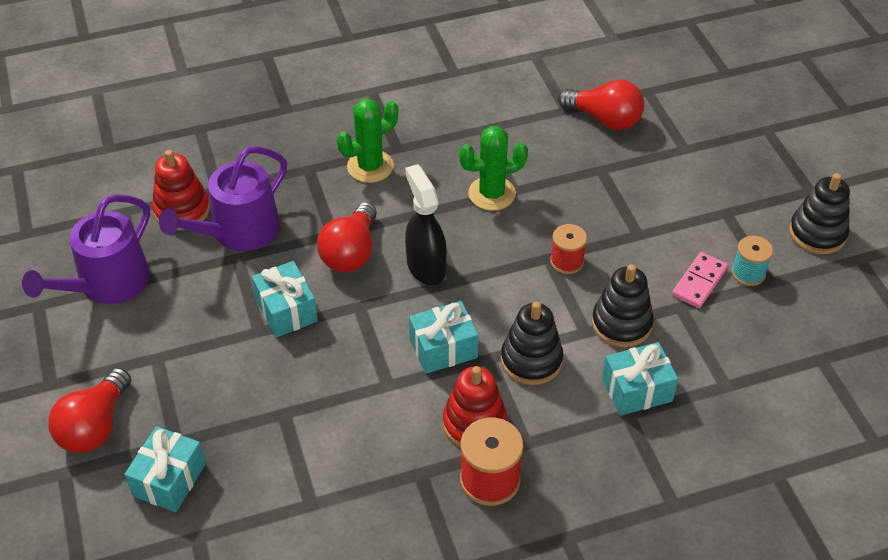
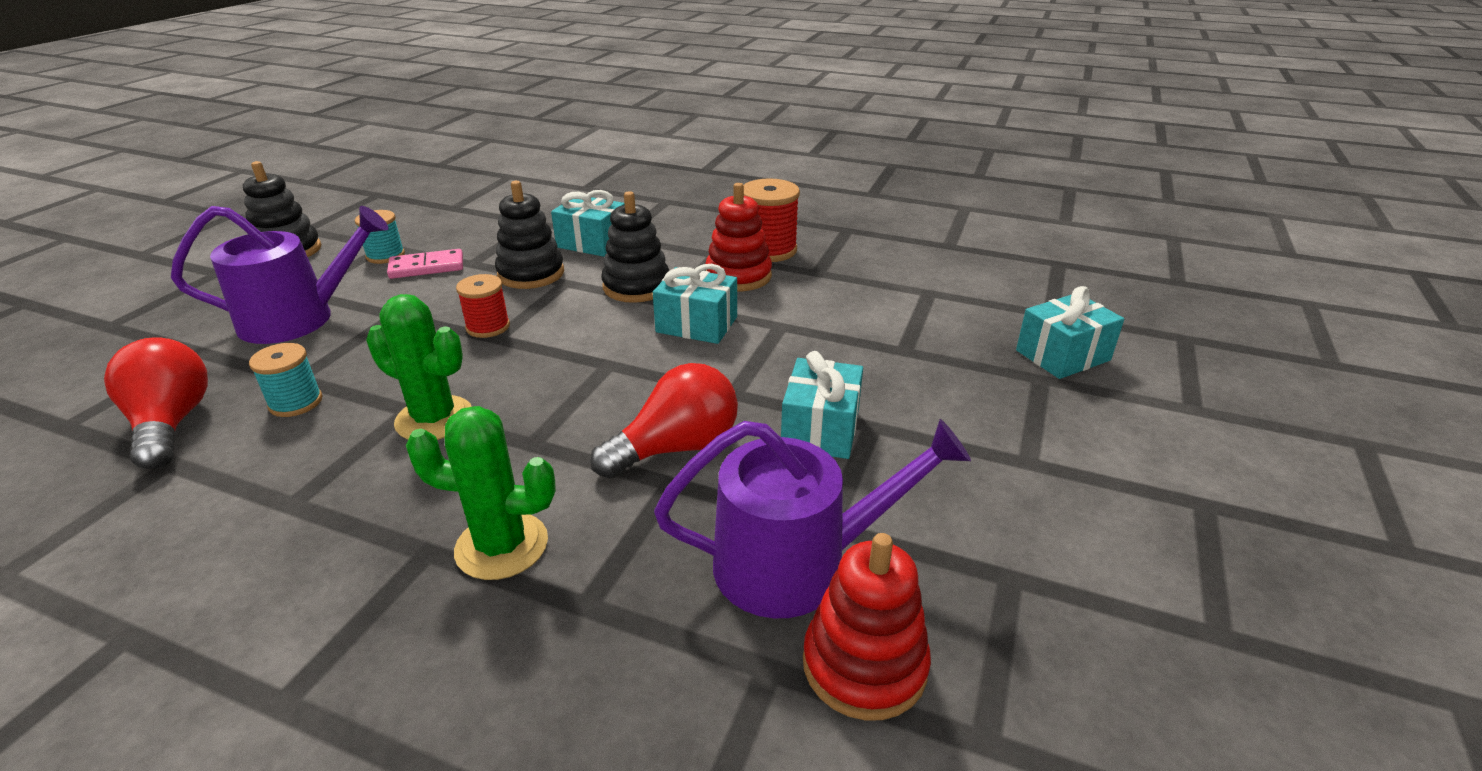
camera: 140 degrees left, 15 degrees down
(95, 426) = (1142, 431): red light bulb -> none
(107, 283) = (1071, 602): purple watering can -> purple watering can (298, 319)
(425, 266) = (617, 390): black spray bottle -> none
(573, 159) = (296, 402): none -> turquoise spool

